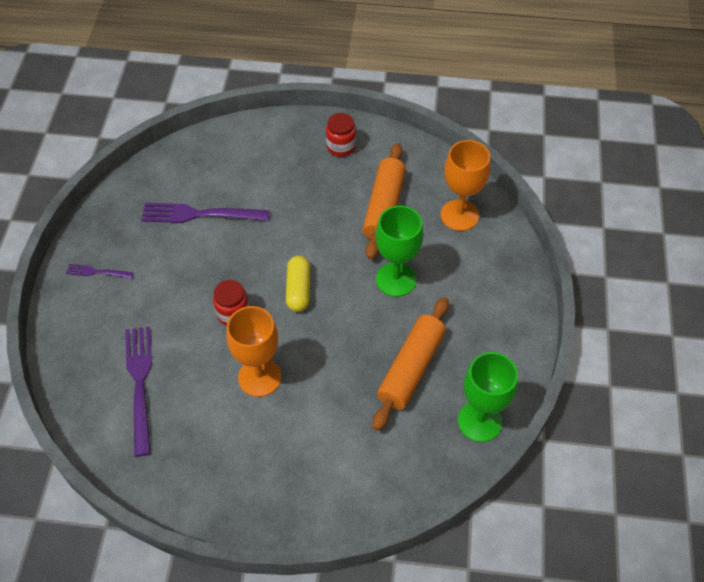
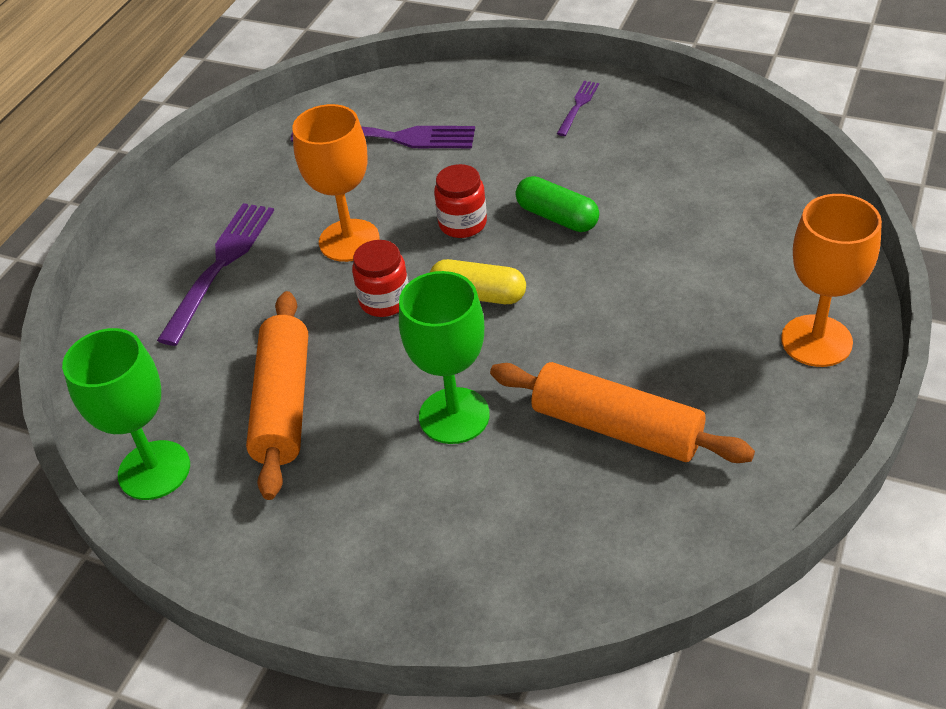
camera: 110 degrees right, 10 degrees down
(199, 214) = (656, 202): purple fork -> purple fork (220, 266)
(220, 262) = (557, 217): none -> green capsule
(341, 146) = (781, 389): red jar -> red jar (384, 300)
(411, 368) = (283, 404): orange rolling pin -> orange rolling pin turned 45 degrees clockwise
(459, 215) = (568, 541): orange goblet -> orange goblet (816, 341)

